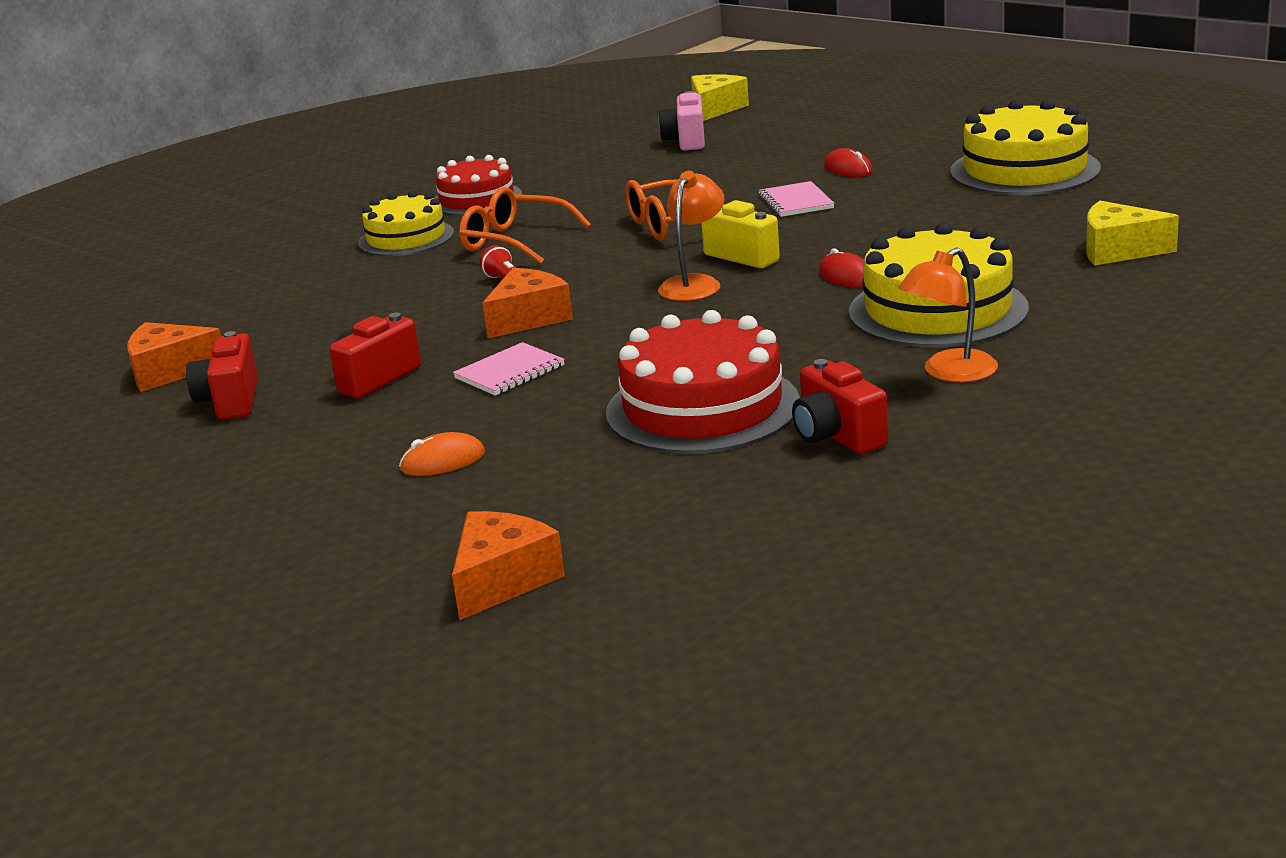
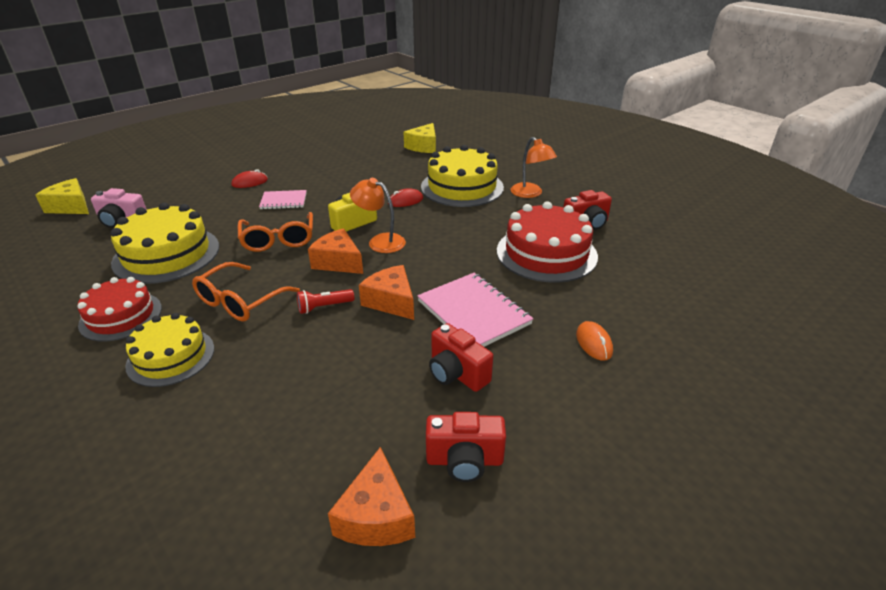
camera: 85 degrees left, 10 degrees up
(502, 580) = (731, 325): orange cheese -> orange cheese (338, 262)
(509, 372) = (473, 312): pink notebook -> pink notebook, size x1.68
(1024, 170) = (307, 147): yellow cake -> yellow cake (166, 254)

